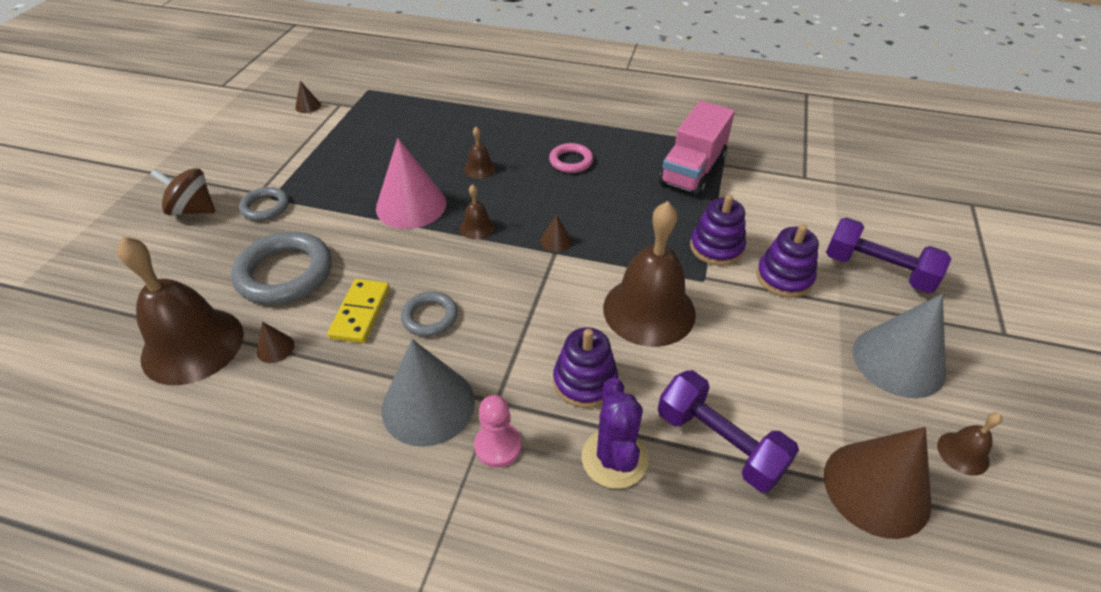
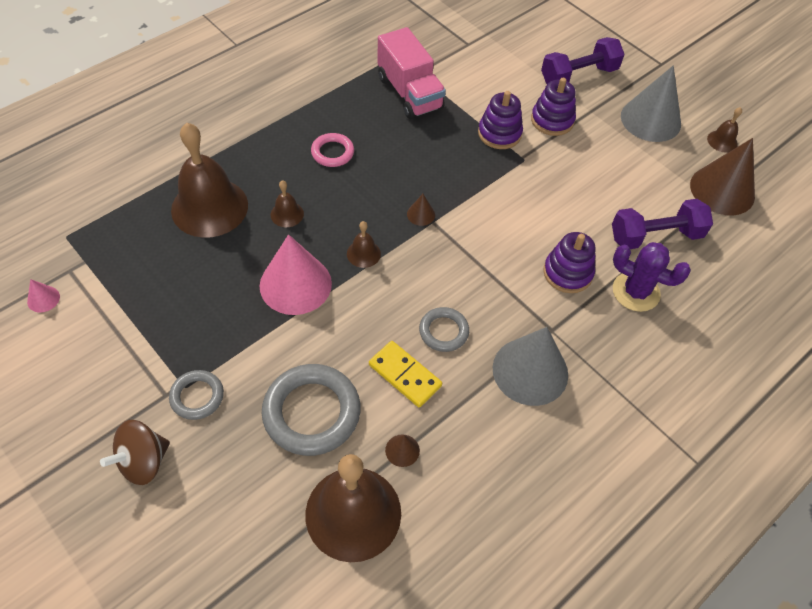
camera: 60 degrees left, 10 degrees up
(308, 106) = (43, 299): brown cone -> pink cone
(498, 446) = (590, 347): pink pawn -> none
(649, 310) = (530, 204): brown bell -> brown bell (209, 207)

